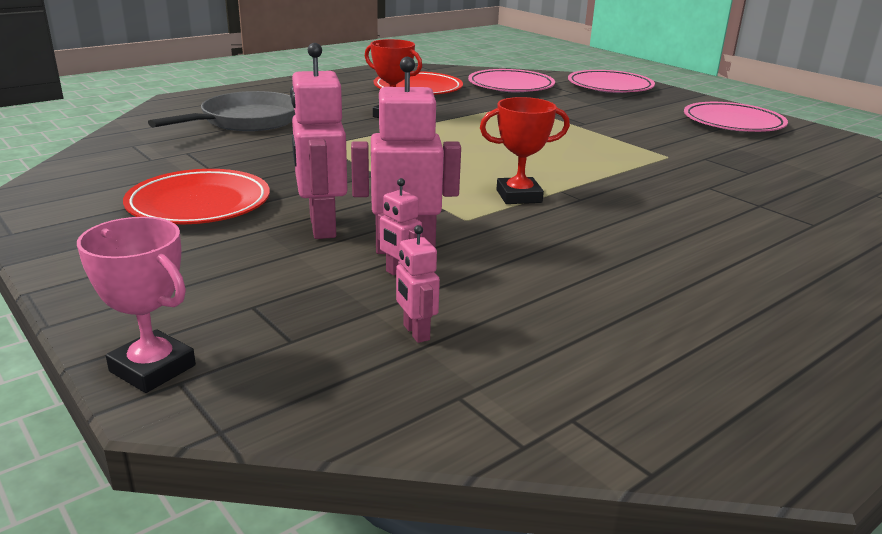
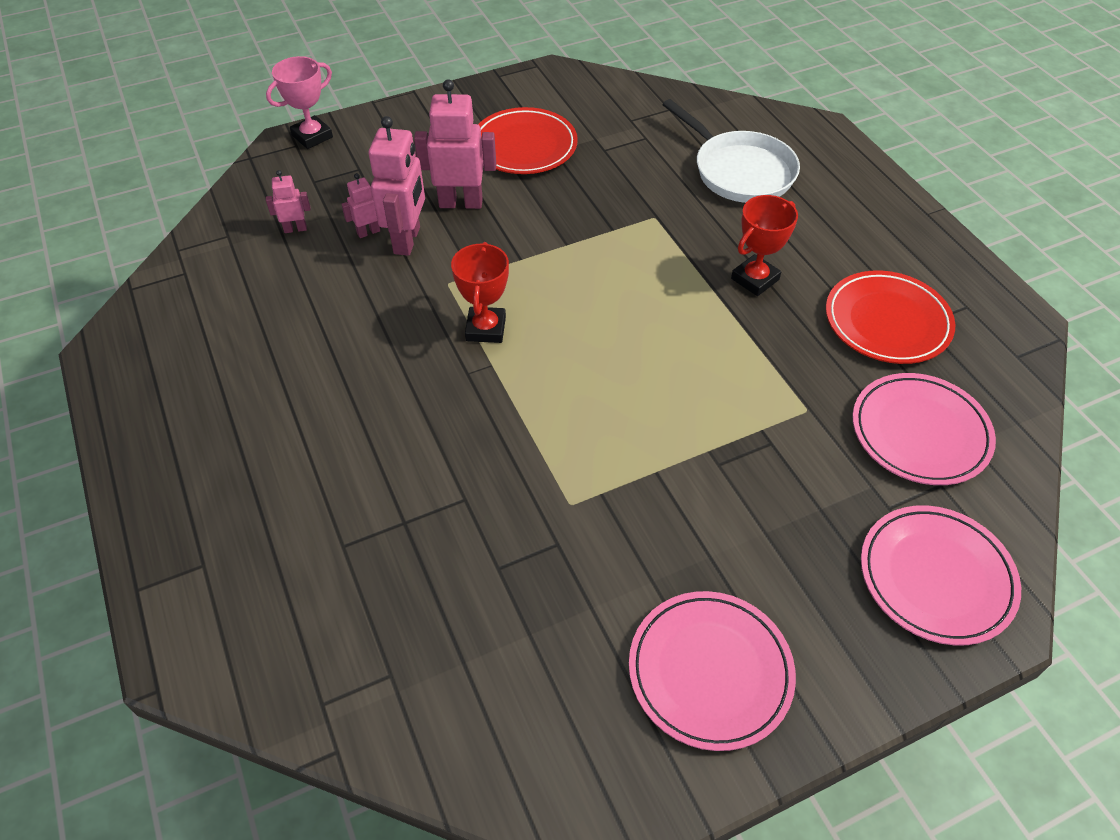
camera: 105 degrees right, 25 degrees up
(246, 121) = (739, 171): grey pan -> white pan

